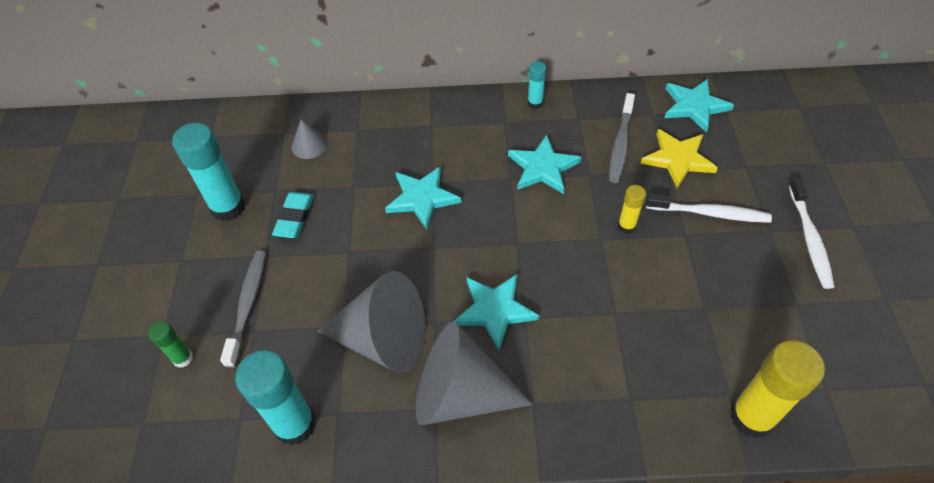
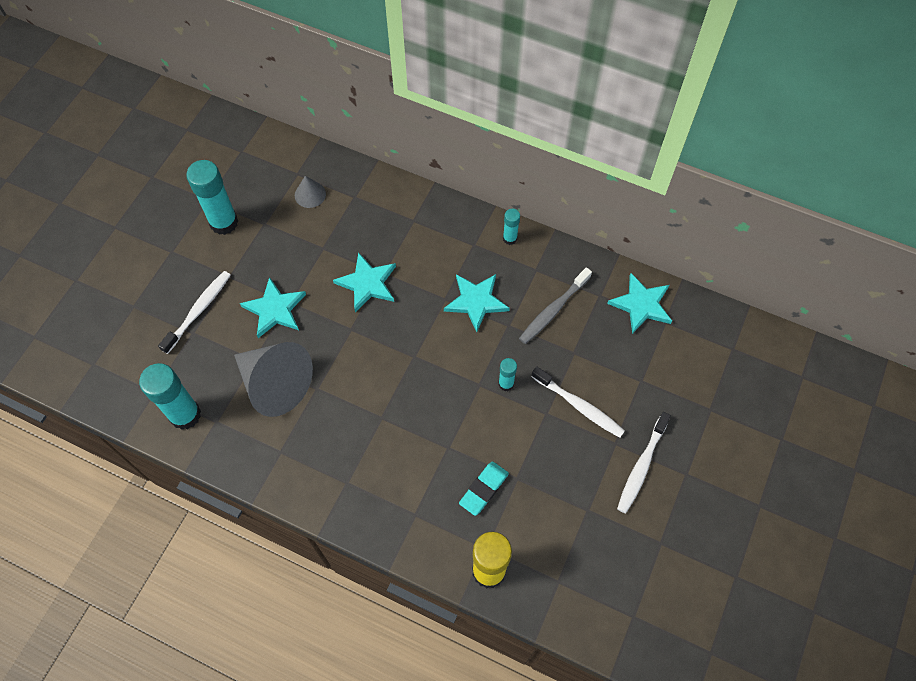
camera: 25 degrees right, 10 degrees up
(183, 358) = (138, 330): green glue stick -> none
(248, 305) = (198, 311): grey toothbrush -> white toothbrush
(294, 217) = (266, 254): turquoise eraser -> turquoise eraser (483, 489)
(460, 394) = (303, 450): grey cone -> none
(495, 310) = (364, 401): turquoise star -> turquoise star (275, 309)
(626, 226) = (506, 384): yellow glue stick -> turquoise glue stick
(678, 159) = (589, 347): yellow star -> none

